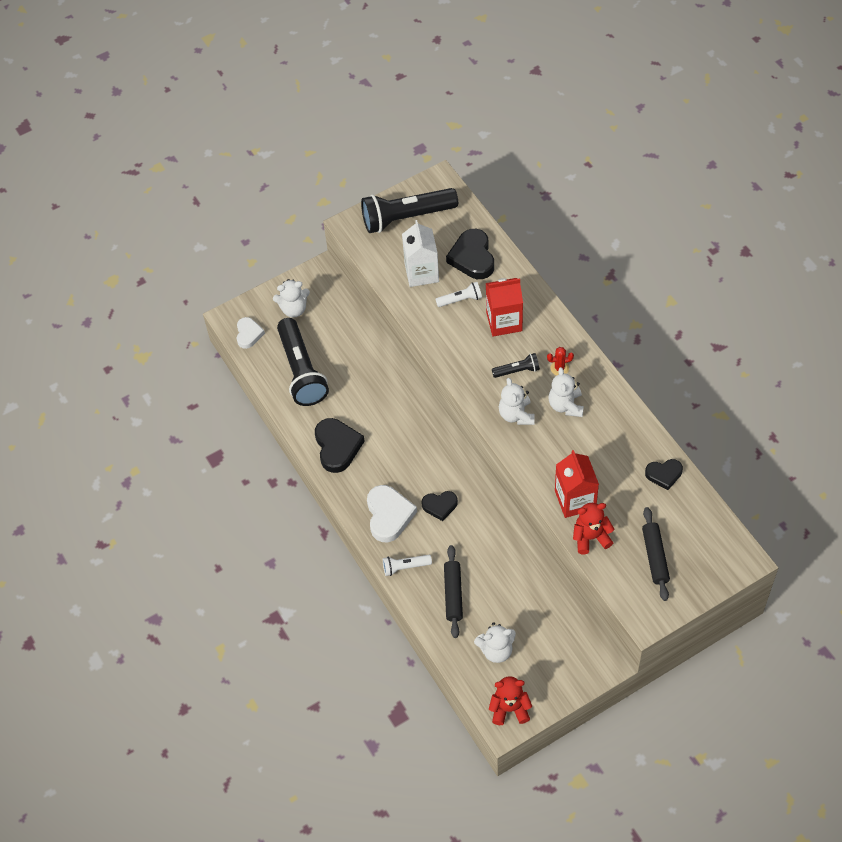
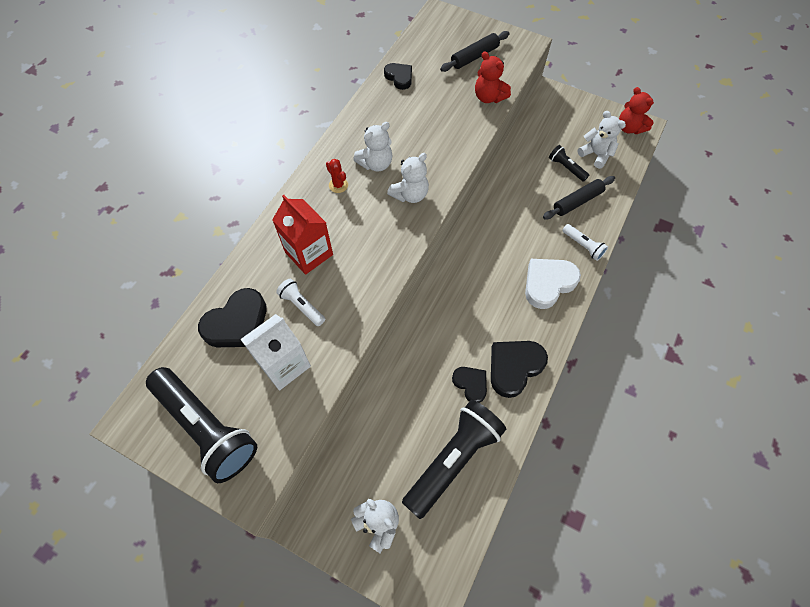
camera: 125 degrees left, 5 degrees up
(248, 334) = (442, 557): white heart -> none
(440, 506) = (510, 250): black heart -> black heart (470, 384)
(517, 371) = (361, 215): black flashlight -> black flashlight (566, 168)
(575, 500) = (463, 120): red carton -> none

